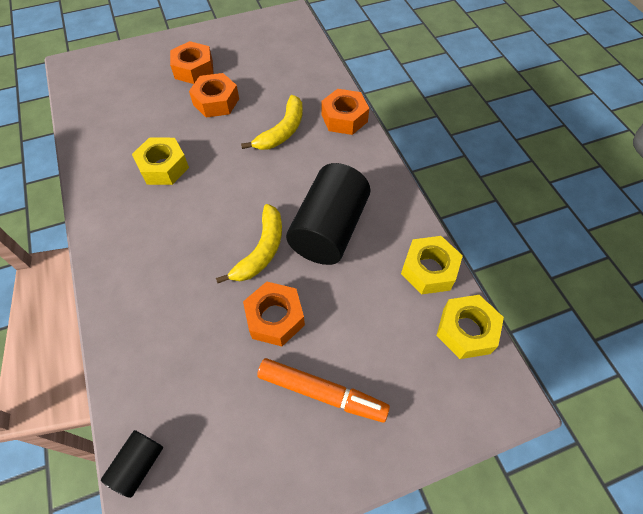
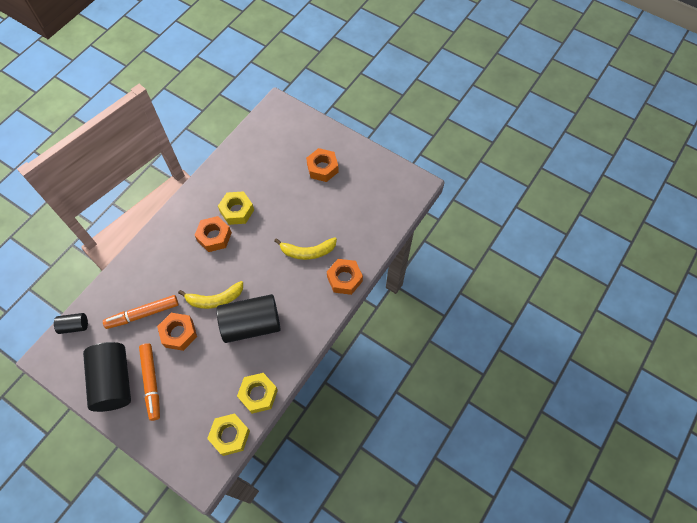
camera: 55 degrees right, 5 degrees up
(207, 349) = (143, 314): none -> orange marker
(216, 101) = (305, 200): orange nut -> orange nut (214, 237)
(280, 448) = (114, 381): none -> black cylinder

